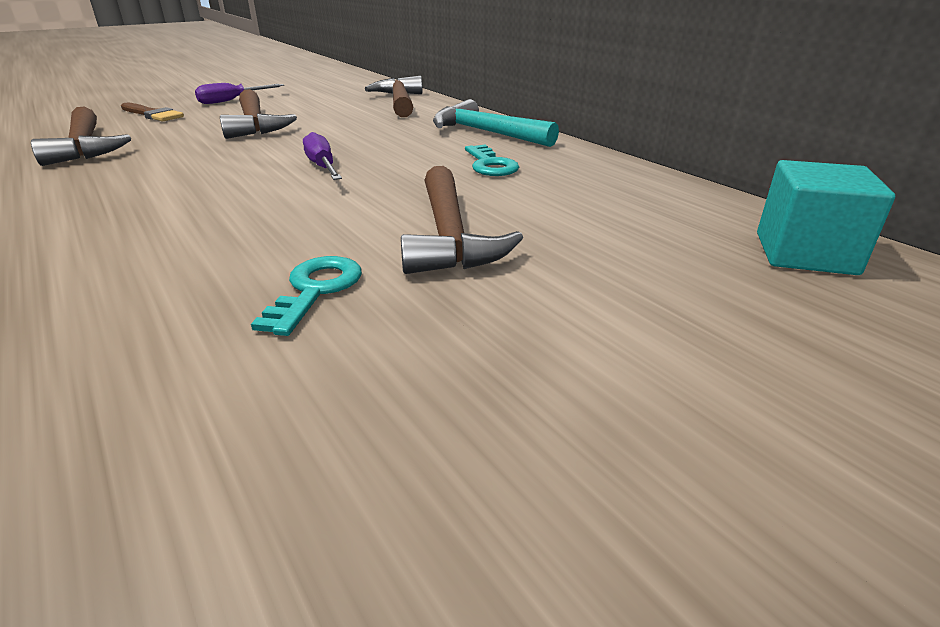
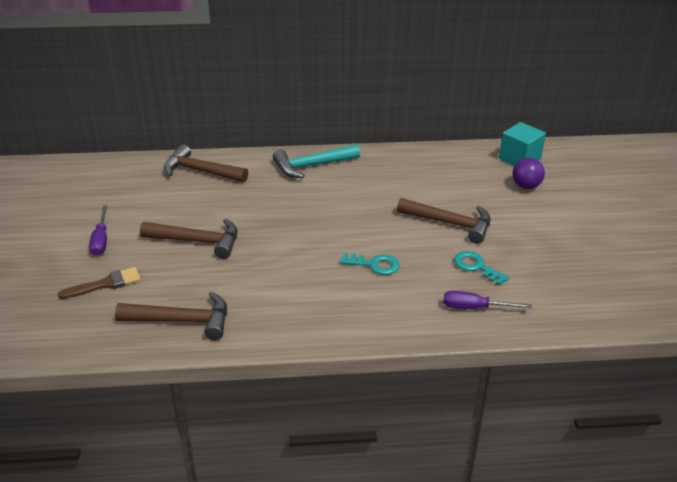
camera: 60 degrees left, 5 degrees up
(322, 167) = (323, 234): purple screwdriver -> purple screwdriver (475, 308)
(490, 165) = (370, 184): turquoise key -> turquoise key (374, 265)
(711, 282) = (526, 186): none -> purple ball

